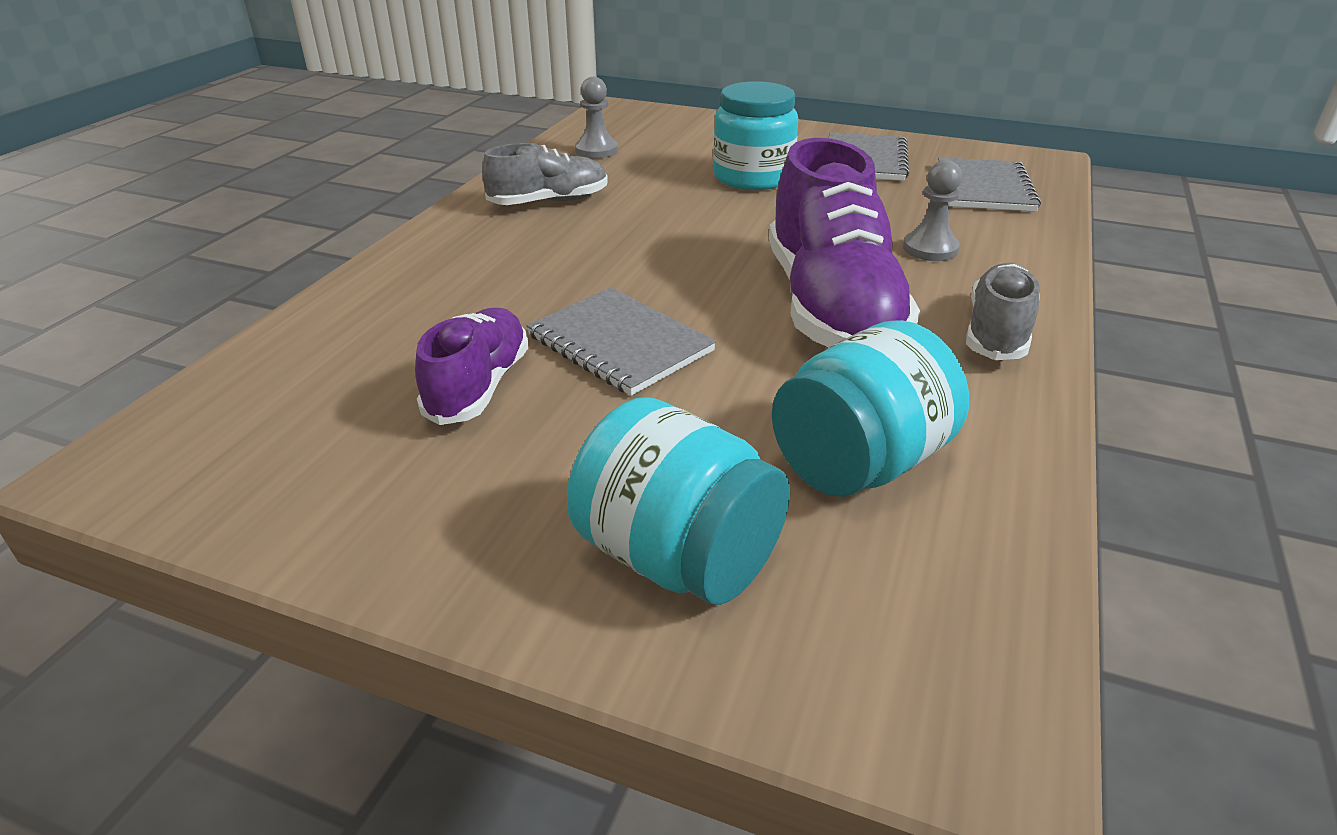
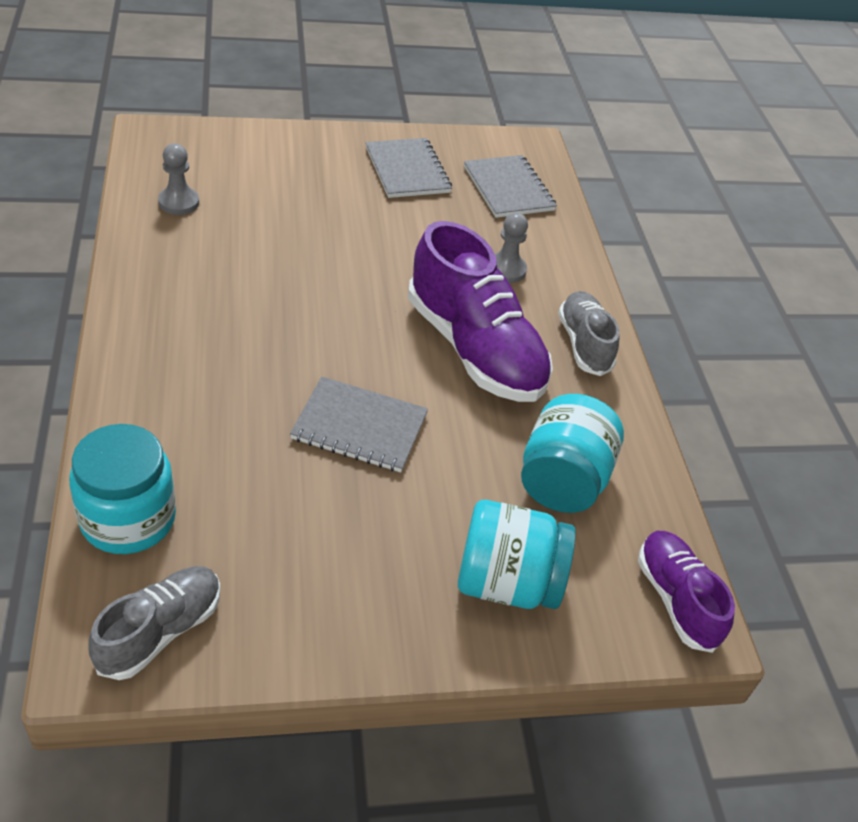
camera: 35 degrees left, 10 degrees up
(479, 386) = (293, 497): purple shoe -> purple shoe (676, 599)
(549, 202) = (190, 283): grey shoe -> grey shoe (160, 631)
(752, 177) = (335, 212): turquoise jar -> turquoise jar (128, 519)

